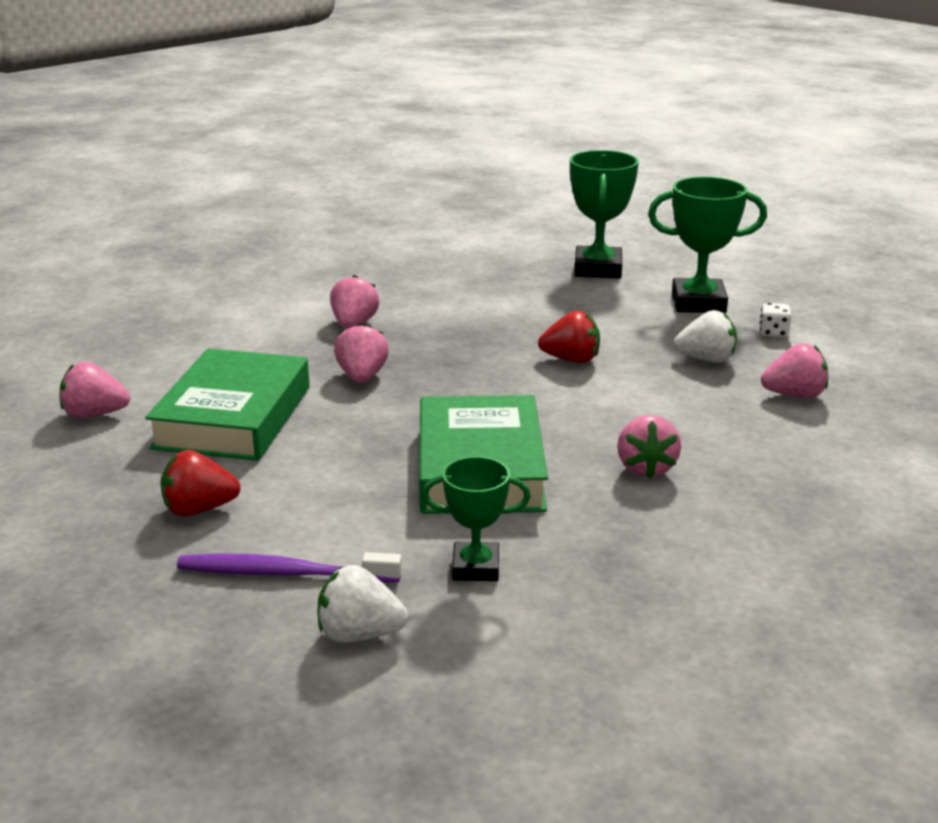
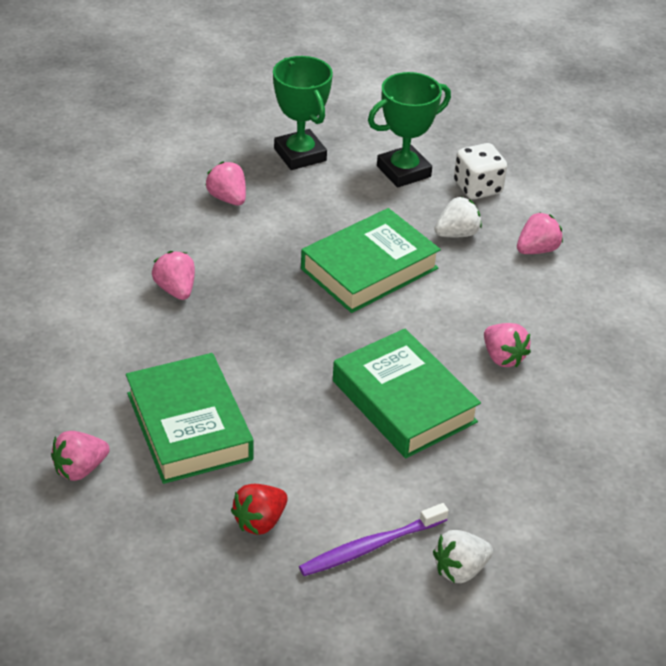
camera: 35 degrees left, 15 degrees up
(362, 377) = (240, 346): pink strawberry -> pink strawberry (228, 198)
(475, 567) = (477, 487): green trophy -> none
(571, 360) = (369, 269): red strawberry -> green book
(773, 333) = (477, 188): white dice -> white dice, size x1.88

